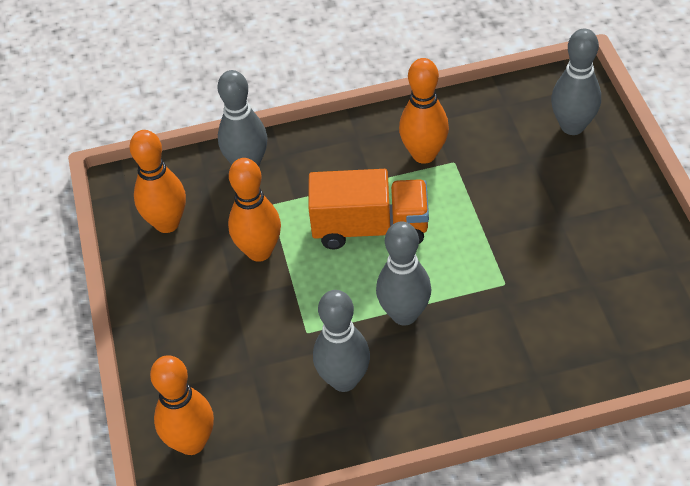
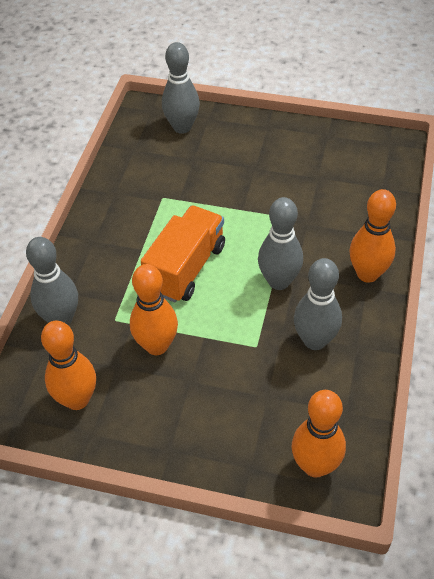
camera: 65 degrees left, 0 degrees up
(424, 154) = (142, 210): orange bowling pin -> orange bowling pin (367, 274)

